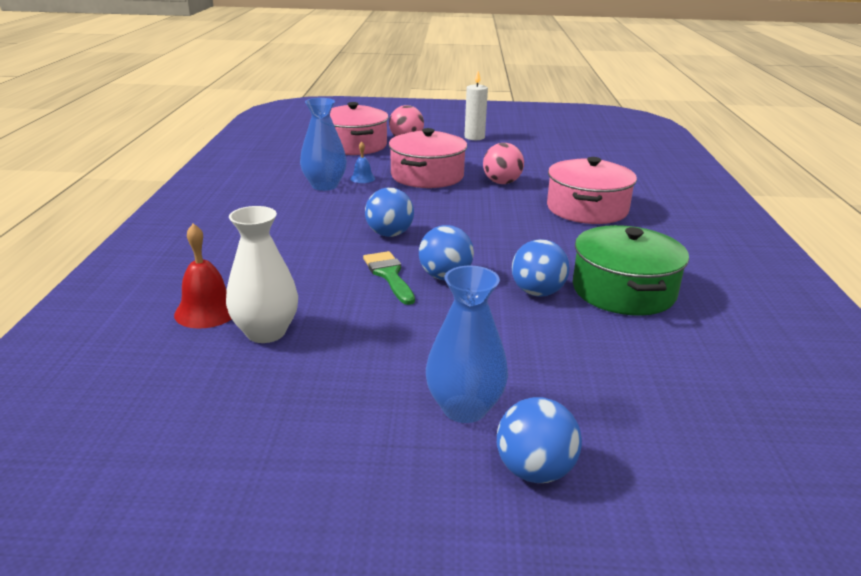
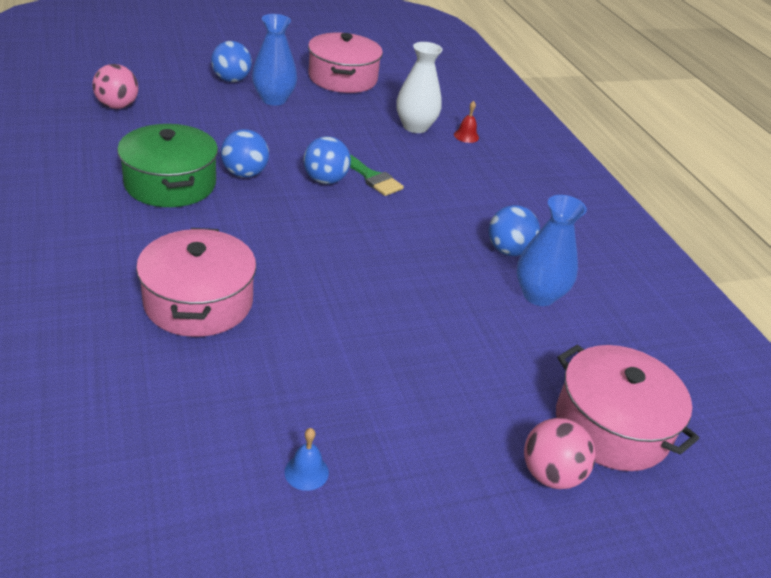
camera: 155 degrees right, 10 degrees up
(207, 311) = (466, 136): red bell -> red bell, size x0.59
(362, 178) = (511, 321): blue bell -> blue bell (306, 472)
(389, 234) = (403, 223): blue ball -> blue ball (508, 251)
(427, 176) = (435, 345): pink pot -> pink pot (342, 78)
(474, 137) = (437, 529): white candle -> none
(502, 183) = (325, 347): pink ball -> pink ball (117, 106)

